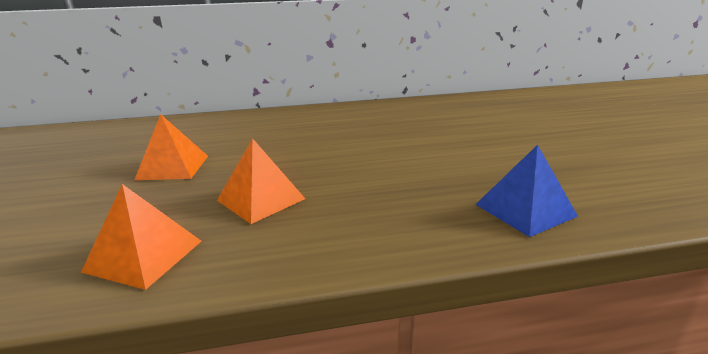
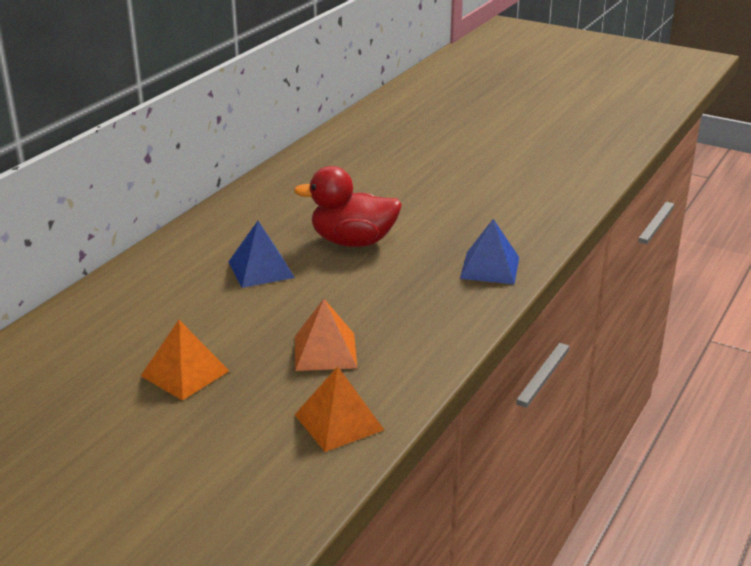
camera: 50 degrees left, 5 degrees up
(339, 136) = (261, 269): none -> blue pyramid
(432, 145) = (353, 242): none -> red duck

